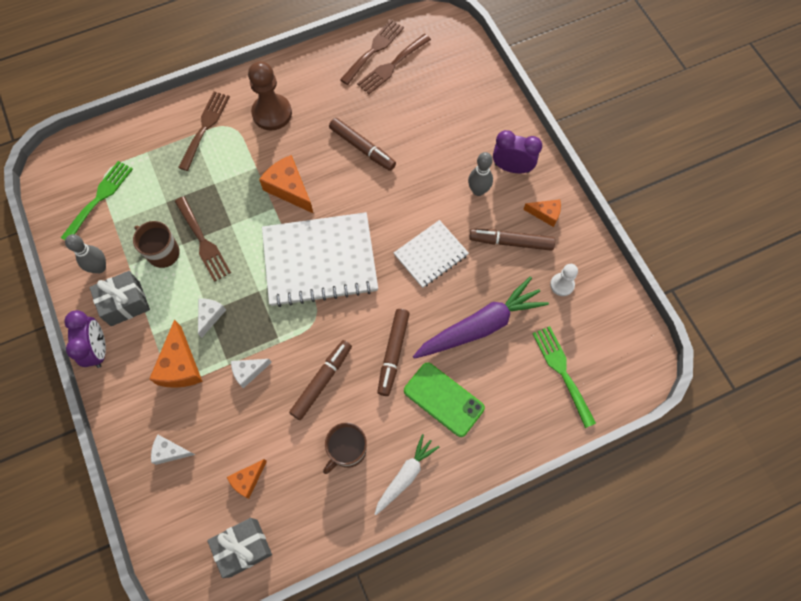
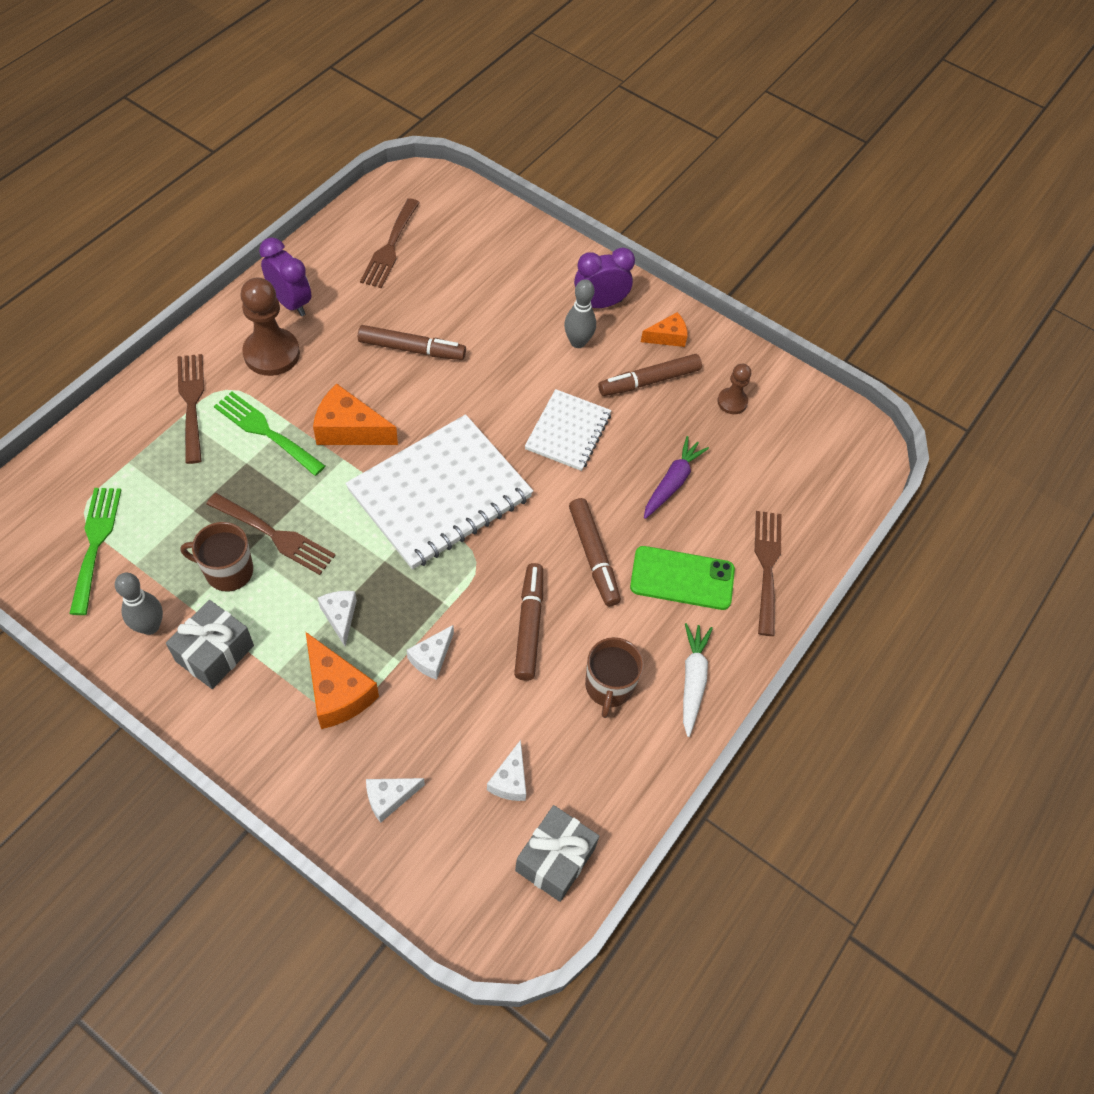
camera: 35 degrees left, 10 degrees down
(98, 349) = (212, 725): purple clock -> purple clock (290, 303)
(247, 480) = (510, 780): orange cheese -> white cheese
(374, 50) = (356, 237): brown fork -> brown fork (767, 566)
(480, 326) = (672, 482): purple carrot -> purple carrot, size x0.58
(562, 285) = (732, 402): white pawn -> brown pawn
(562, 371) = (789, 490): green fork -> green fork (265, 431)

